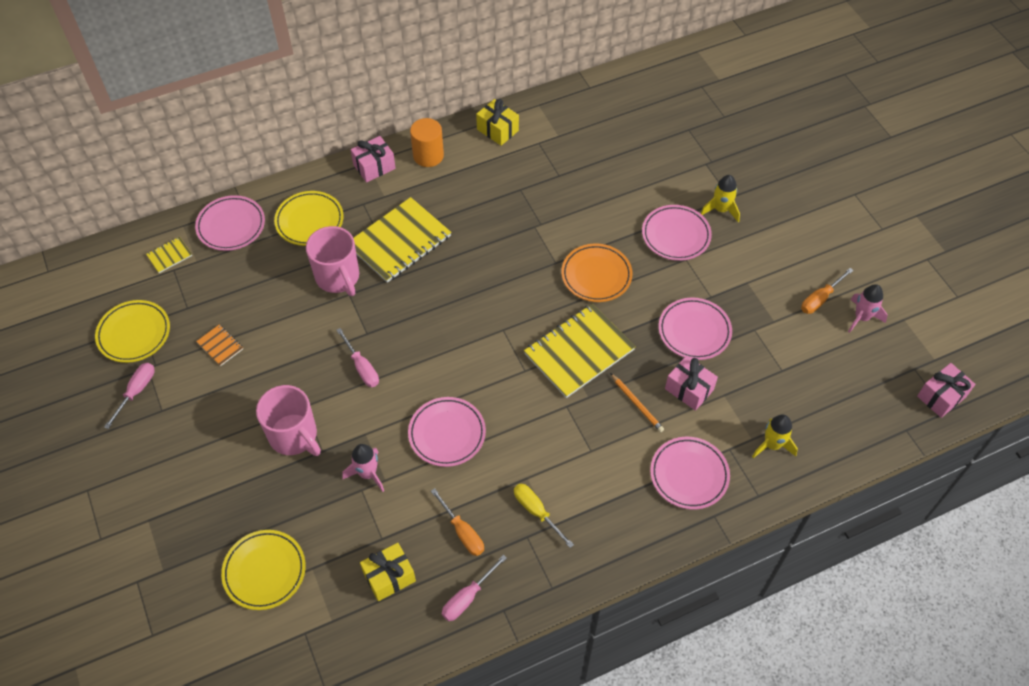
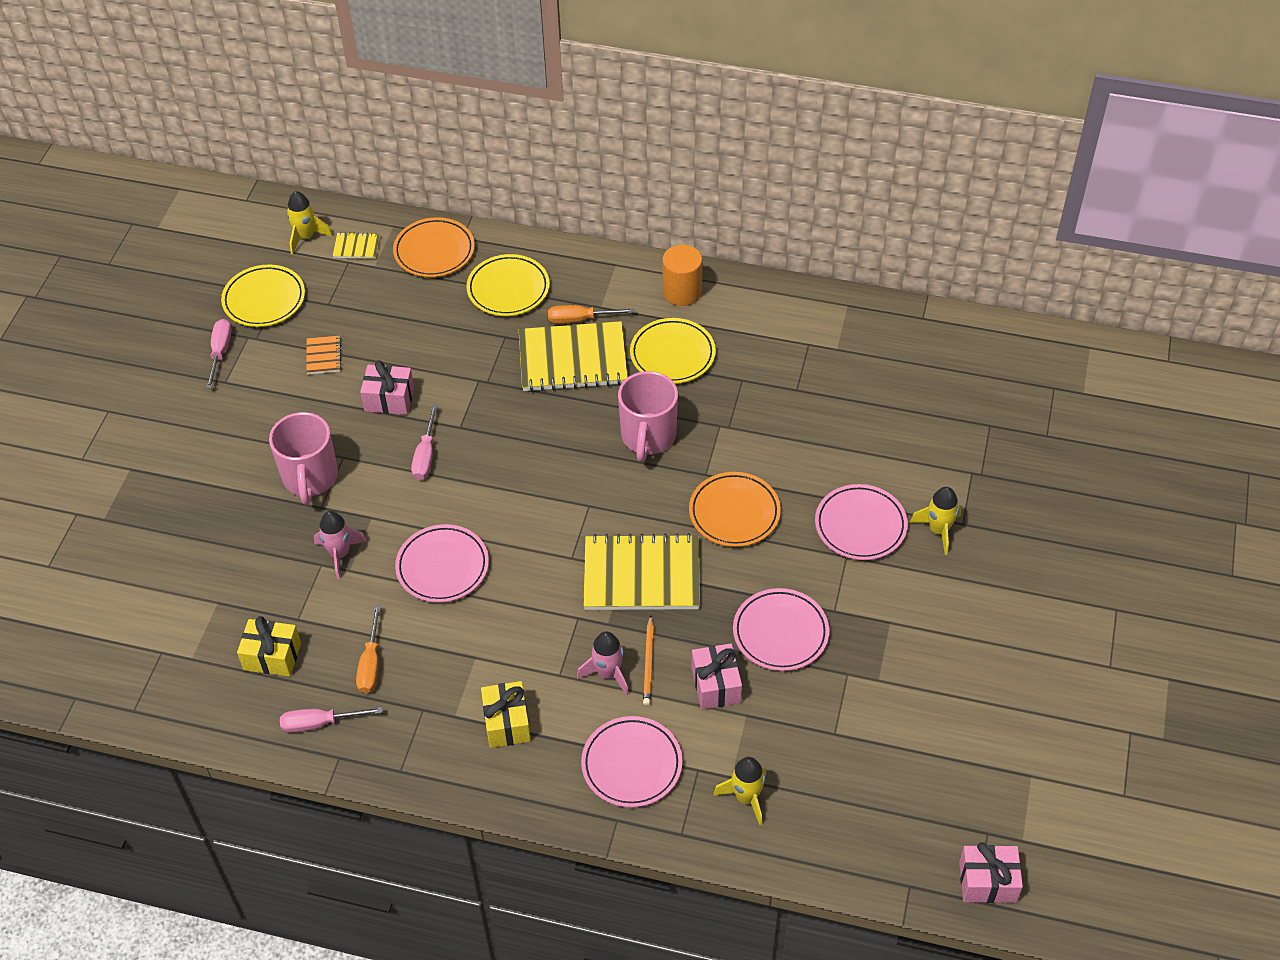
camera: 40 degrees right, 5 degrees down
(123, 270) = (306, 237): none -> yellow rocket
(136, 391) = (220, 352): pink screwdriver -> pink screwdriver turned 60 degrees counterclockwise
(231, 226) = (434, 251): pink plate -> orange plate
(264, 571) = (178, 577): yellow plate -> yellow plate (672, 354)
(338, 278) = (483, 359): pink mug -> pink mug (648, 437)
(374, 167) = (618, 272): pink gift -> pink gift (389, 399)
(497, 130) = (778, 306): yellow gift -> yellow gift (507, 723)
(536, 512) = (453, 694): yellow screwdriver -> none
(820, 299) = (955, 691): orange screwdriver -> orange screwdriver (580, 319)
(861, 317) = (982, 741): pink rocket -> pink rocket (608, 673)

